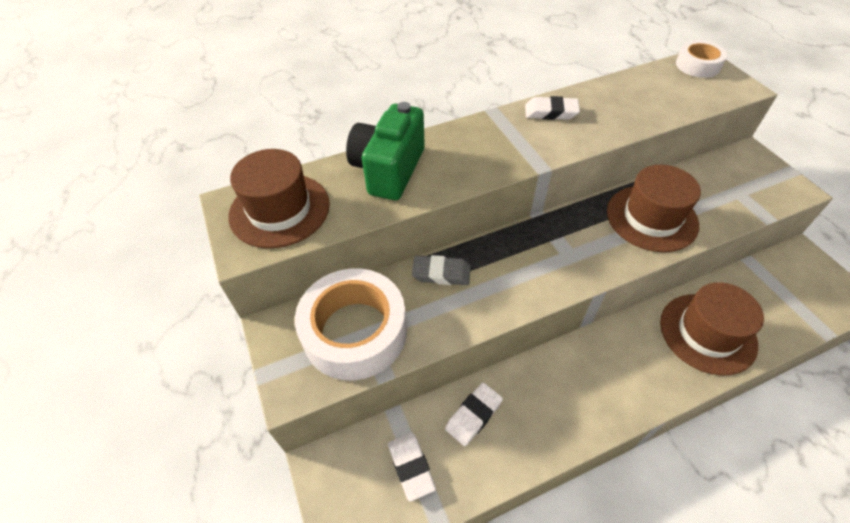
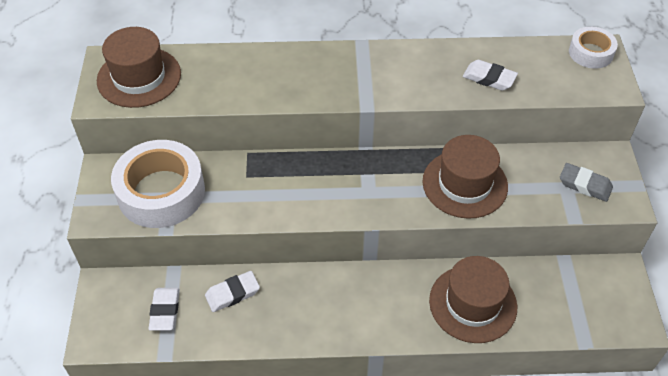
camera: 20 degrees right, 0 degrees up
(389, 170) = (240, 70): green camera -> none
(441, 273) = (252, 170): grey eraser -> grey eraser (585, 185)
(551, 112) = (411, 59): white eraser -> white eraser (489, 78)

